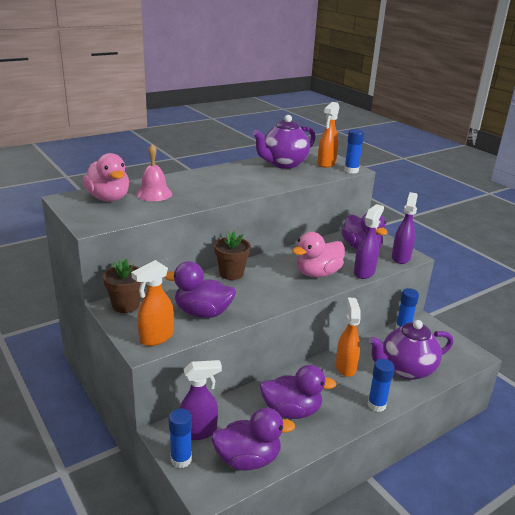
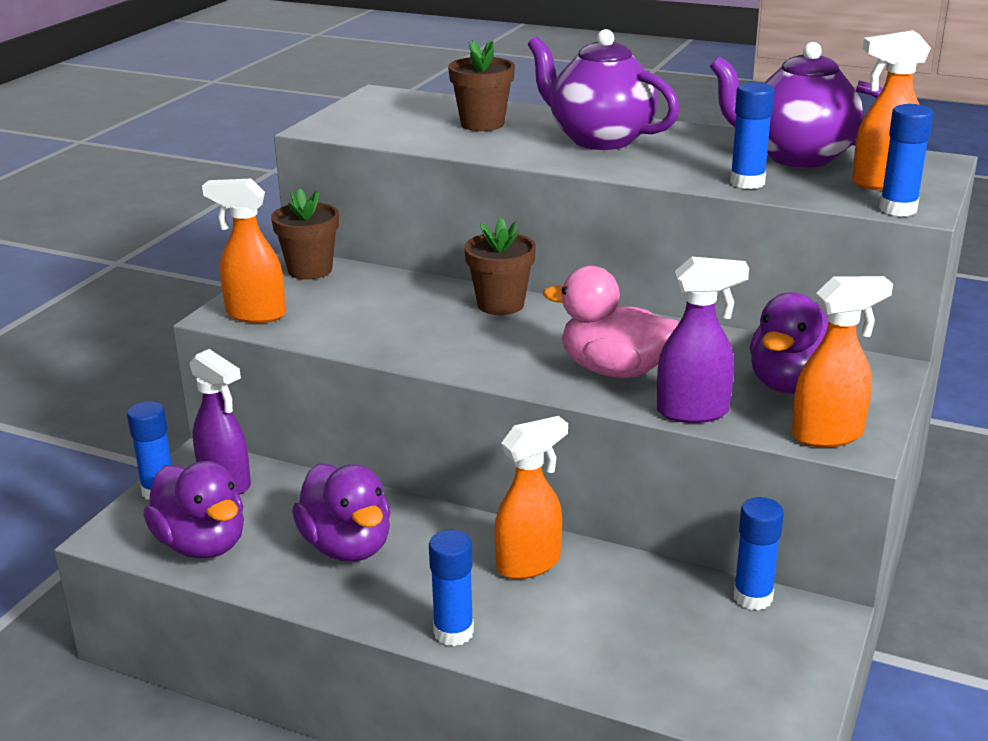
camera: 60 degrees right, 0 degrees up
(108, 198) = (420, 110): pink duck -> none
(154, 194) = (482, 124): pink bell -> brown flower pot
(202, 313) = (356, 322): purple duck -> none
(297, 179) = (747, 182): none -> blue glue stick
(401, 257) = (828, 435): purple spray bottle -> orange spray bottle
(406, 369) = (608, 640): purple teapot -> purple teapot (599, 139)

